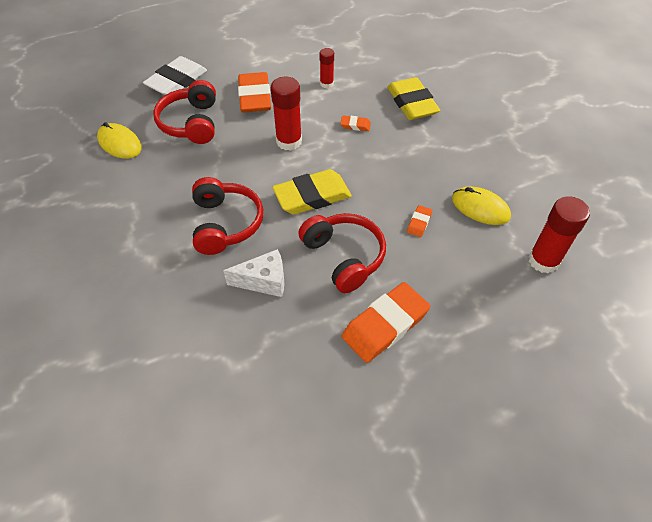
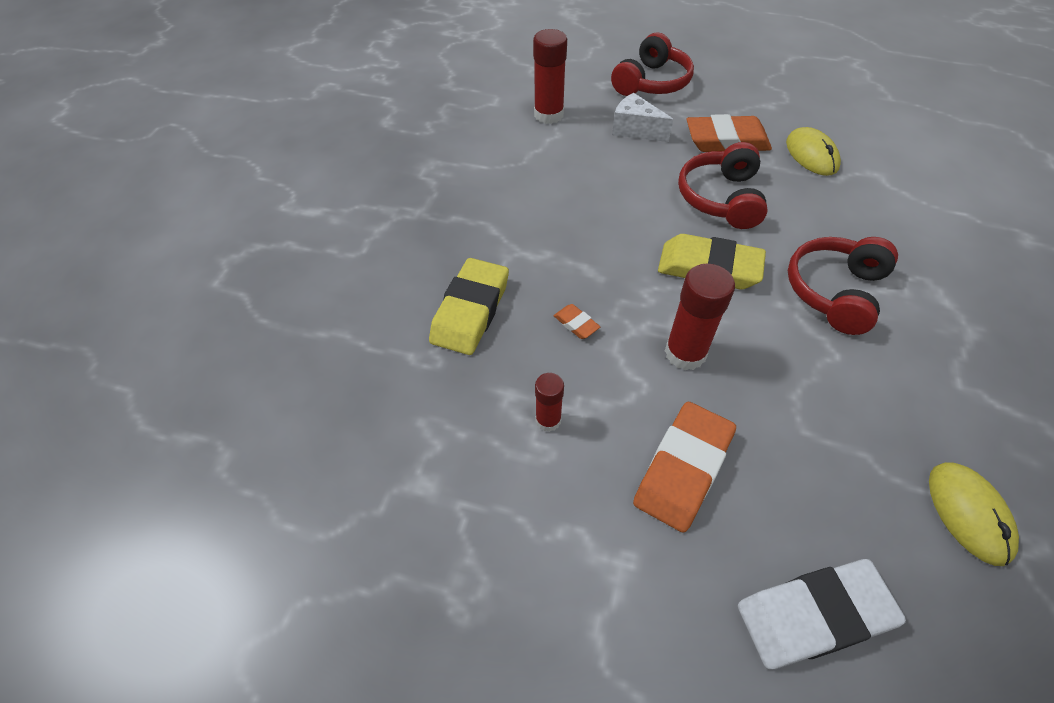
camera: 140 degrees left, 0 degrees up
(191, 123) = (822, 480): red headphones -> red headphones (652, 82)
(264, 281) = (818, 218): white cheese -> white cheese (635, 130)
(419, 223) = (619, 187): orange eraser -> none
(480, 208) = (547, 169): yellow mouse -> yellow mouse (811, 155)

